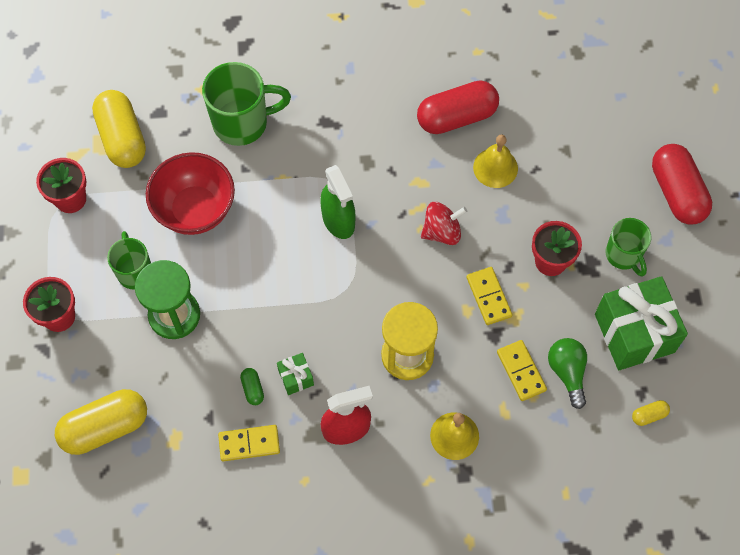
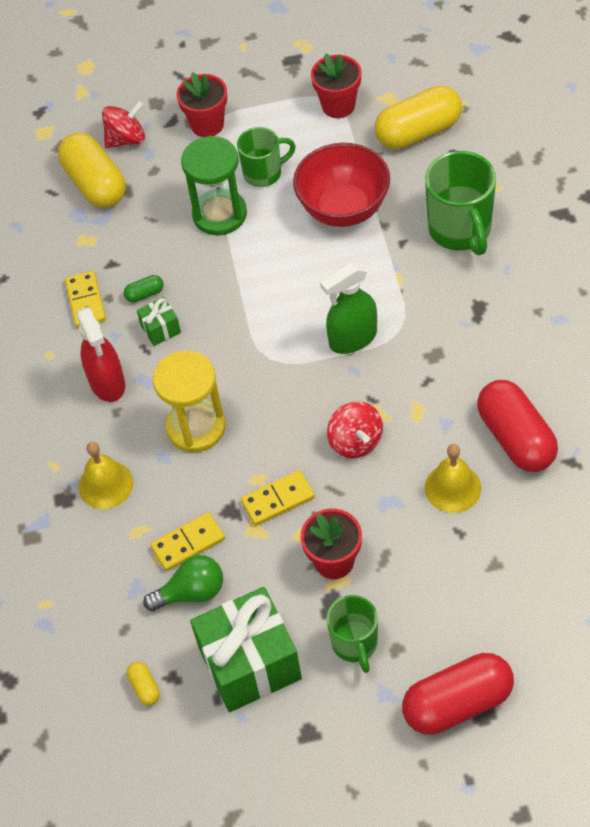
camera: 90 degrees right, 10 degrees down
(55, 394) = (126, 139): none -> red spinning top
(623, 255) = (355, 644): green mug -> green mug turned 75 degrees counterclockwise

